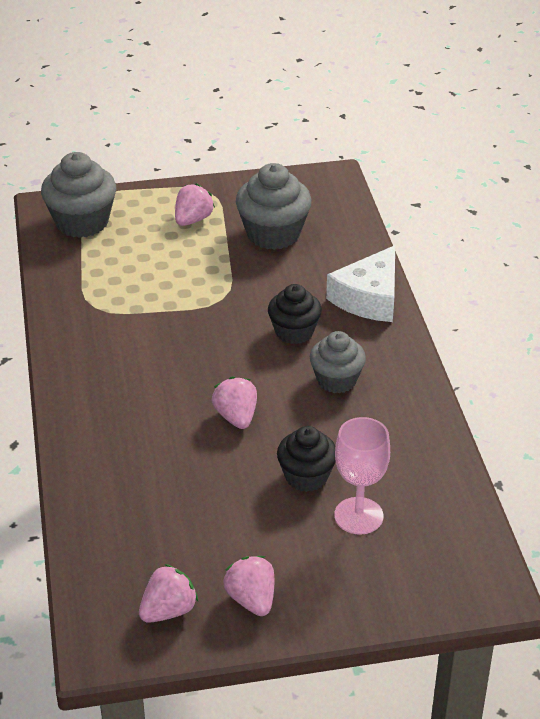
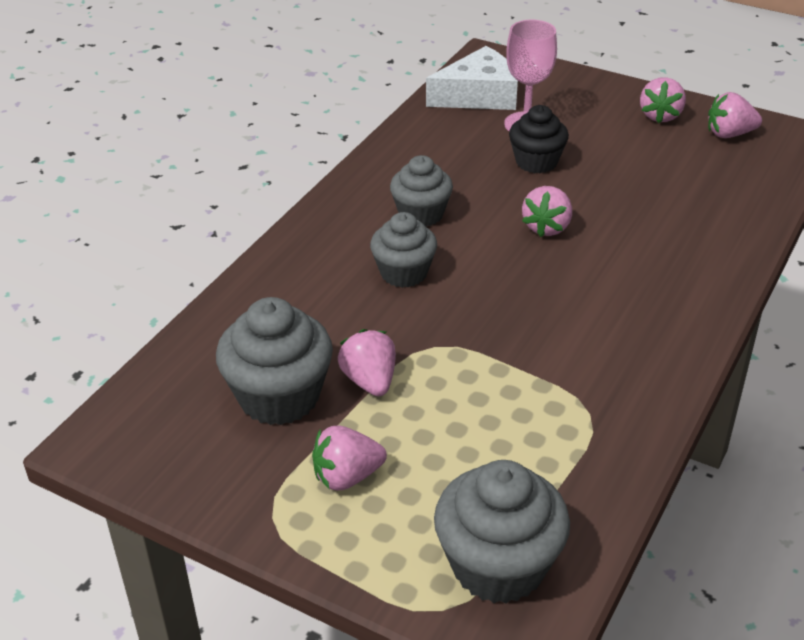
camera: 140 degrees left, 0 degrees up
(235, 263) = (370, 381): none -> pink strawberry
(294, 332) = (404, 273): black cupcake -> grey cupcake
(369, 298) = (288, 268): white cheese -> white cheese (479, 95)

